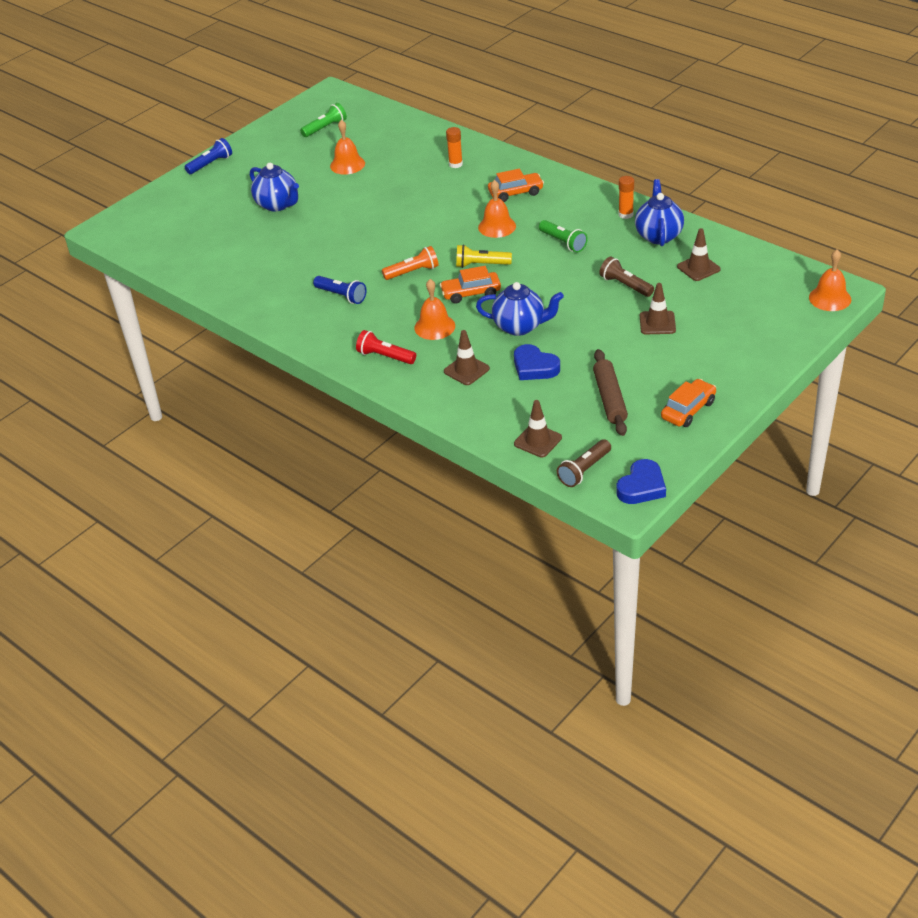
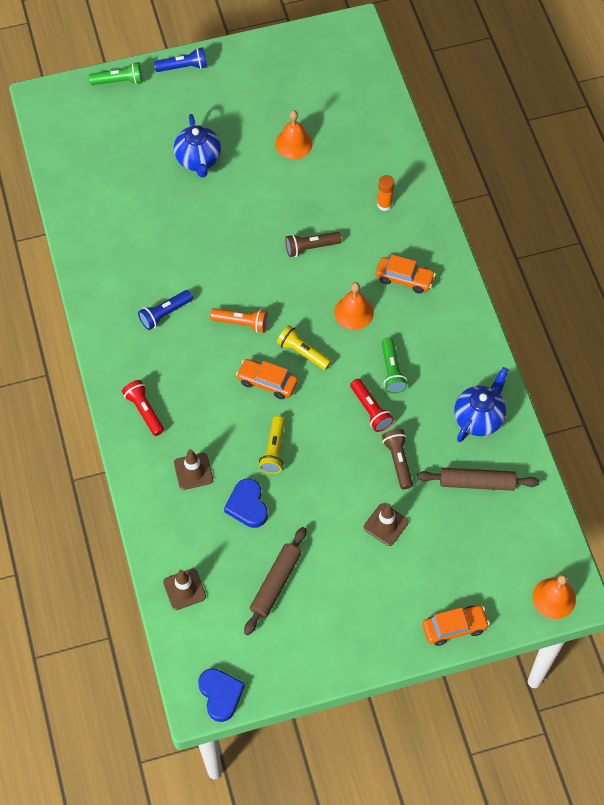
camera: 30 degrees right, 20 degrees up
(325, 128) = (312, 79): green flashlight -> green flashlight (119, 81)
(341, 296) = (165, 314): blue flashlight -> blue flashlight turned 75 degrees clockwise
(434, 327) = (208, 403): orange bell -> none
(520, 326) = (274, 450): blue teapot -> yellow flashlight
(571, 269) = (370, 410): none -> red flashlight
(584, 470) = (193, 646): brown flashlight -> brown flashlight (311, 247)
(625, 214) = (474, 372): orange glue stick -> none
(641, 487) = (220, 695): blue heart -> blue heart turned 90 degrees counterclockwise
(688, 410) = (325, 640): orange car -> orange car (454, 627)
(698, 268) = (477, 483): brown traffic cone -> brown rolling pin

